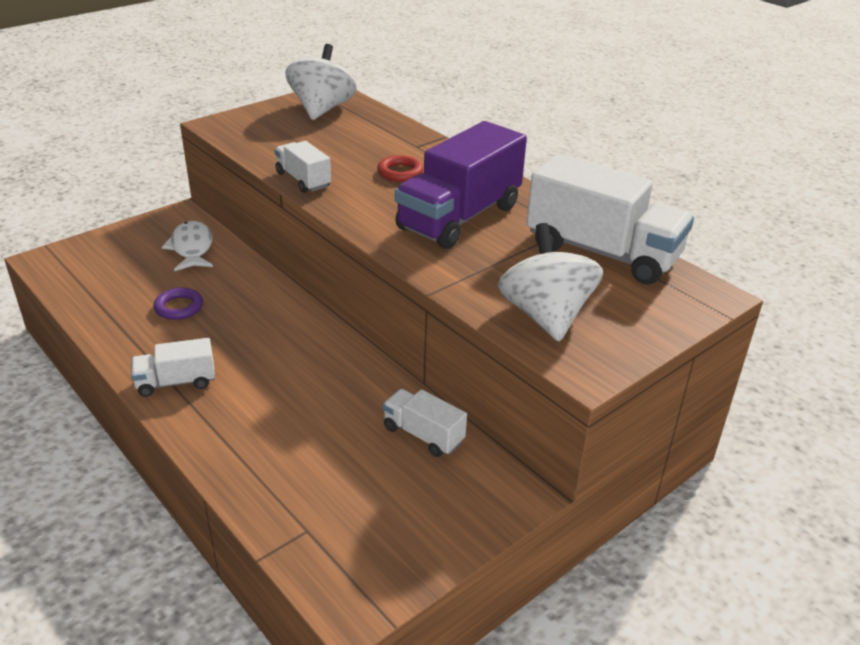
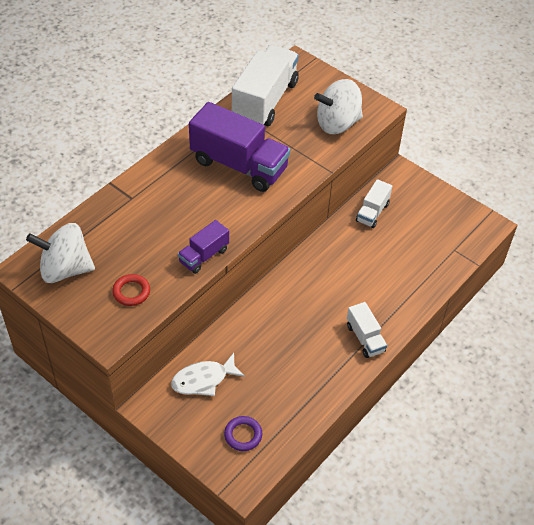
camera: 100 degrees left, 15 degrees up
(179, 307) = (285, 362): purple ring -> purple ring (243, 435)
(303, 180) = (204, 256): white truck -> purple truck
(400, 172) = (179, 202): red ring -> red ring (131, 292)

